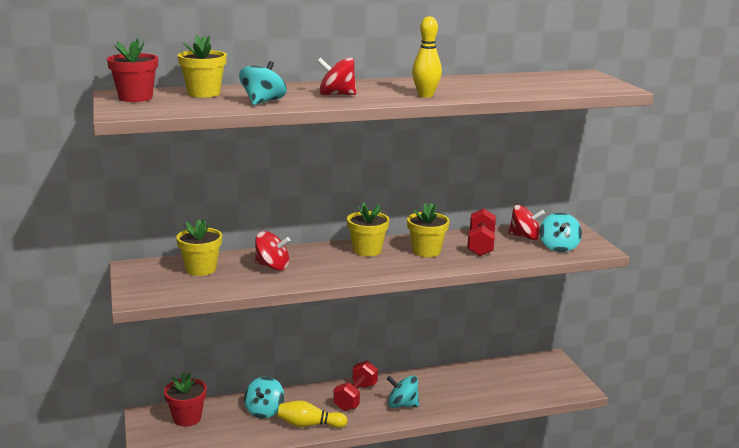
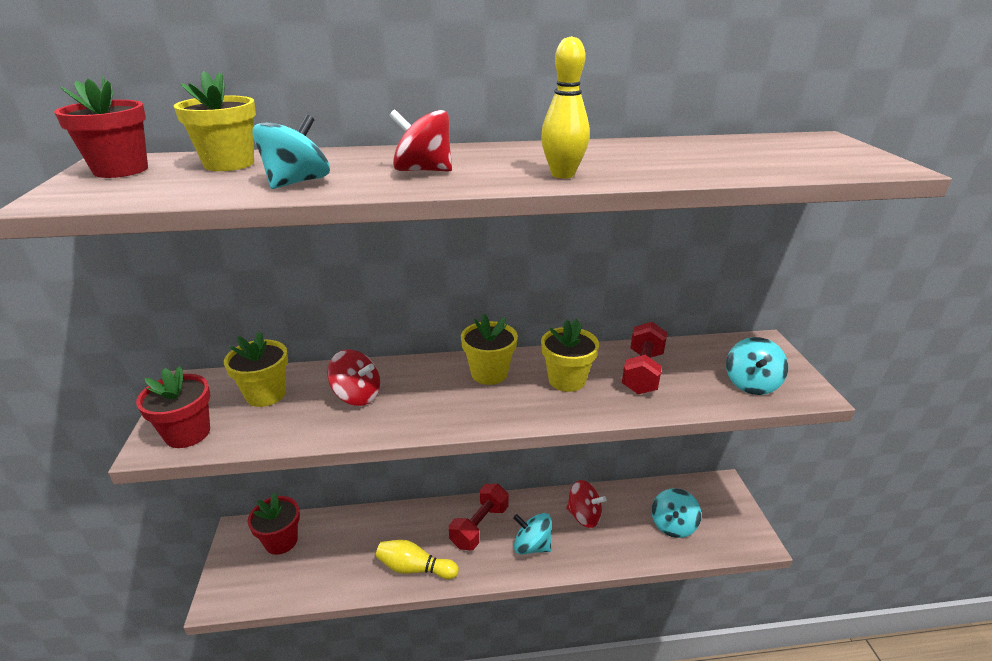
camera: 10 degrees right, 10 degrees up
(156, 291) = (188, 433): none -> red flower pot
(264, 411) = (370, 538): turquoise spinning top -> turquoise spinning top (673, 525)
(524, 237) = (704, 361): red spinning top -> red spinning top (584, 516)

